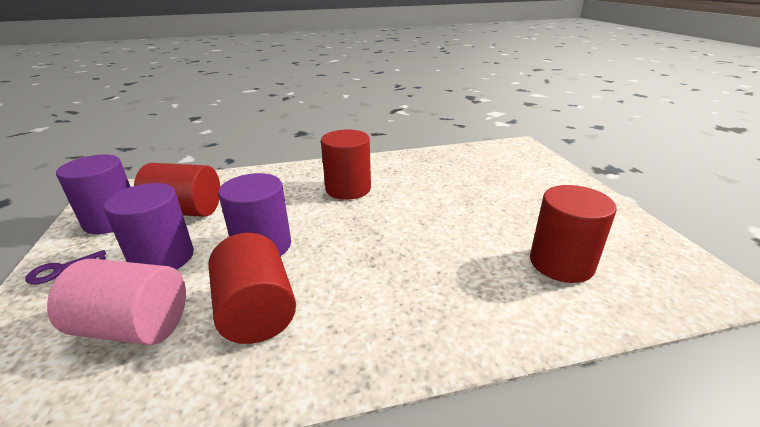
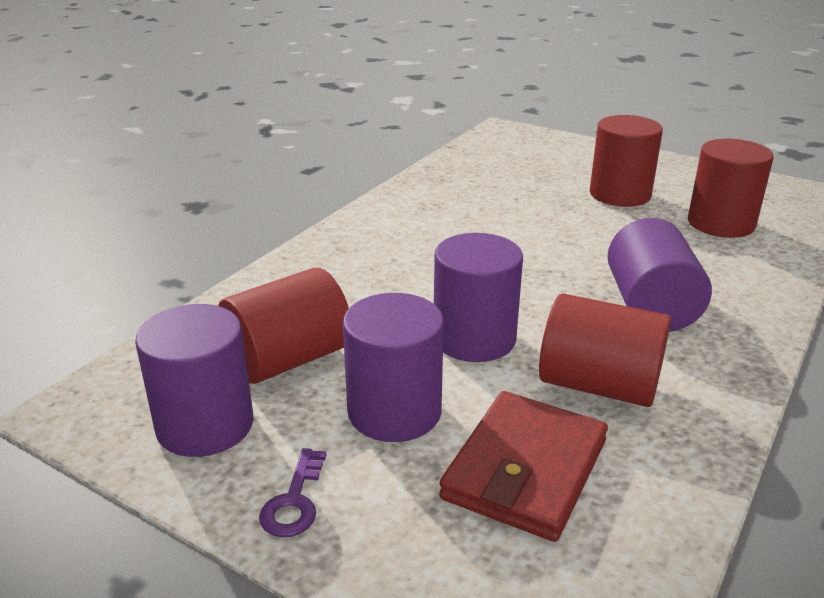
camera: 45 degrees left, 0 degrees up
(134, 326) = (525, 469): pink cylinder -> red wallet
(348, 189) = (430, 244): red cylinder -> red cylinder (620, 194)
(385, 287) = (650, 307): none -> purple cylinder

